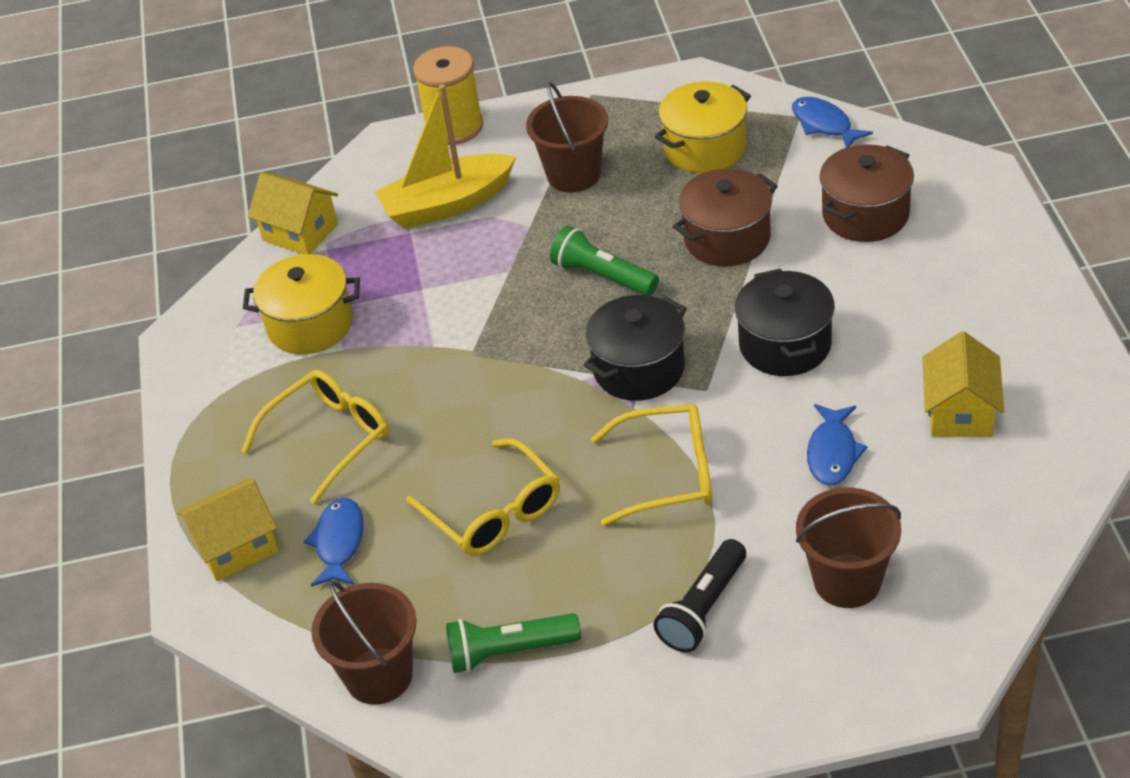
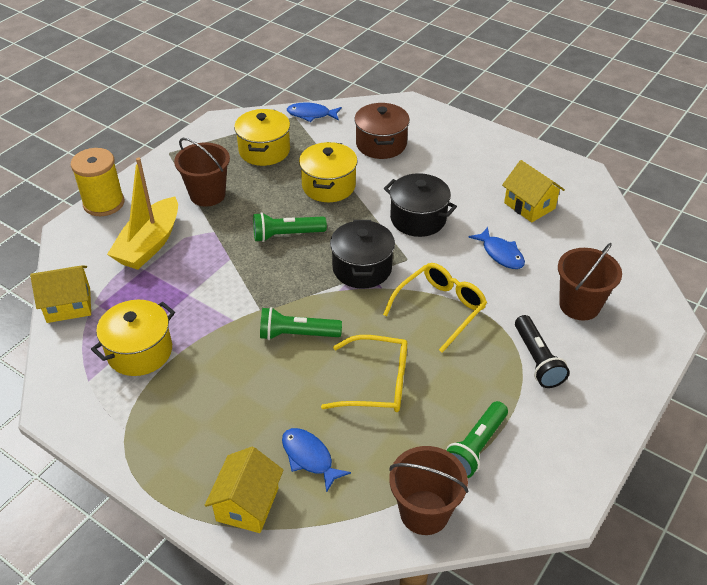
camera: 50 degrees left, 0 degrees up
(329, 438) = (231, 405): yellow glasses -> none
(477, 403) = (297, 334): none -> green flashlight
(727, 238) = (328, 186): brown pot -> yellow pot

